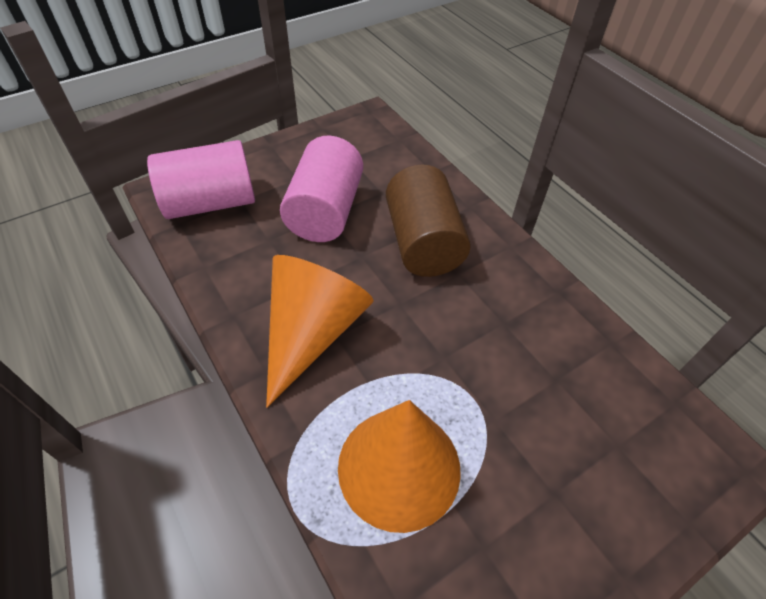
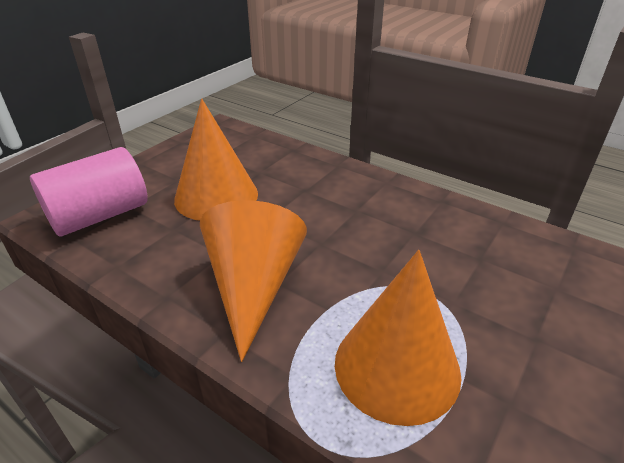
camera: 20 degrees left, 15 degrees down
(325, 211) = (216, 196): pink cylinder -> orange cone
(423, 243) = (315, 197): brown cylinder -> none

